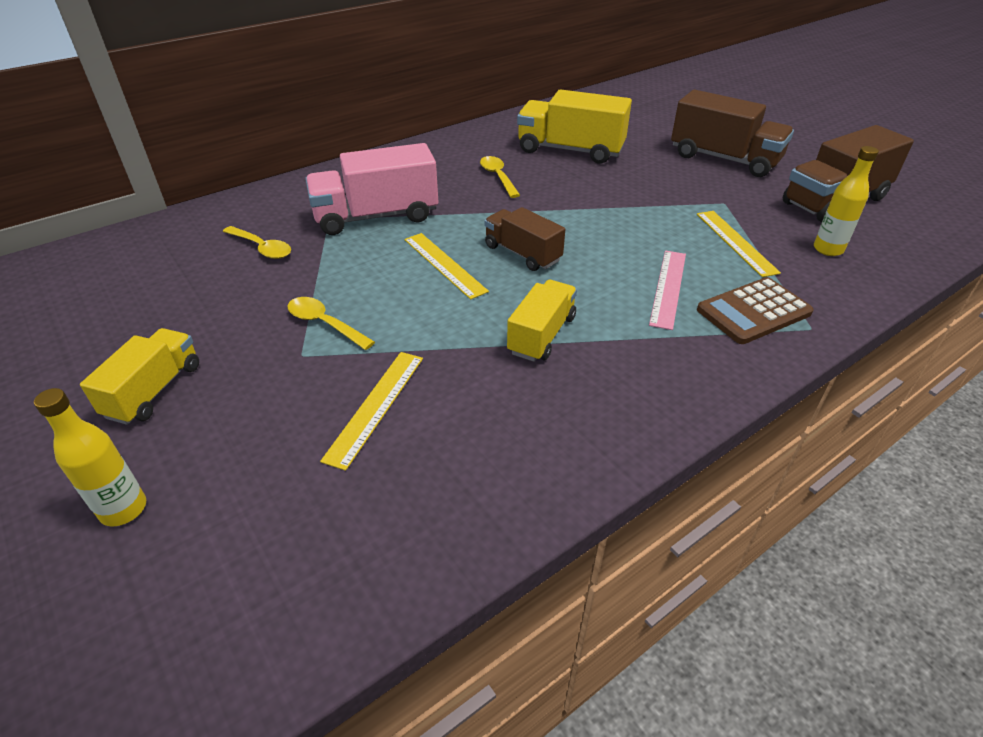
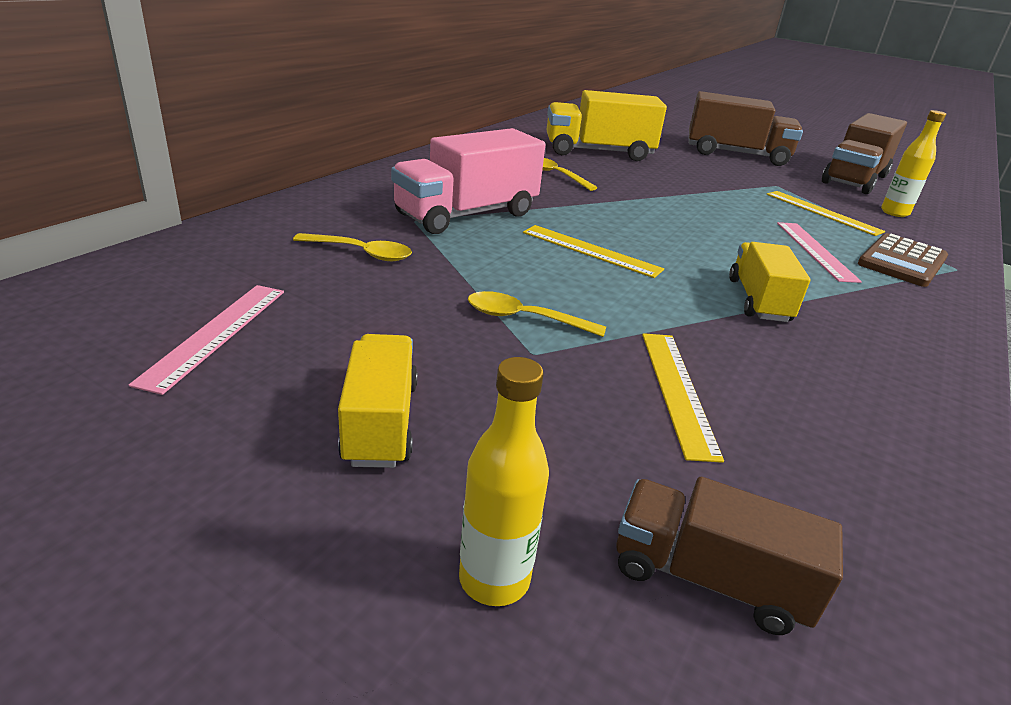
camera: 25 degrees left, 10 degrees down
(115, 306) = (216, 334): none -> pink ruler
(522, 253) = (656, 235): brown truck -> brown truck (708, 578)

